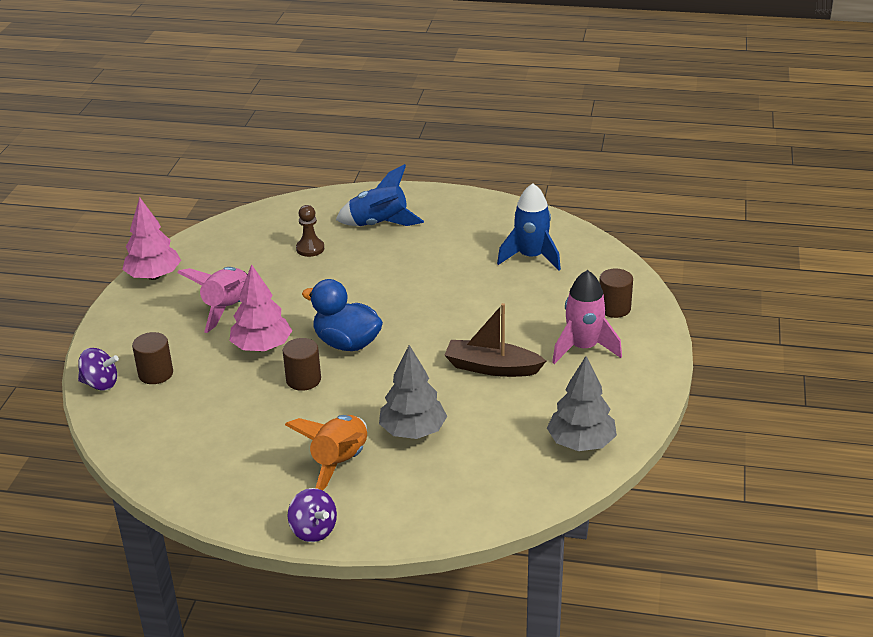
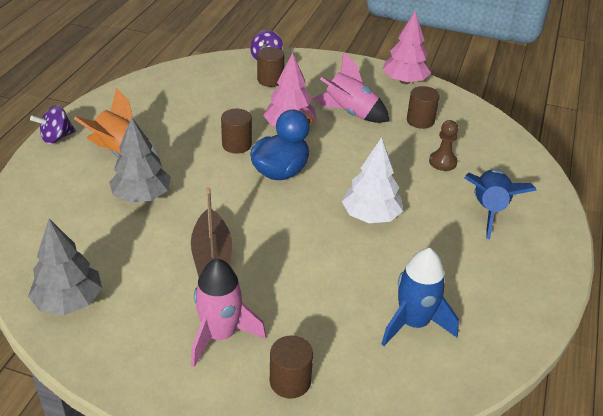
camera: 95 degrees right, 5 degrees up
(237, 263) = (420, 121): none -> brown cylinder
(405, 284) = (371, 216): none -> white tree
(492, 367) = (212, 257): brown boat -> brown boat turned 150 degrees clockwise

